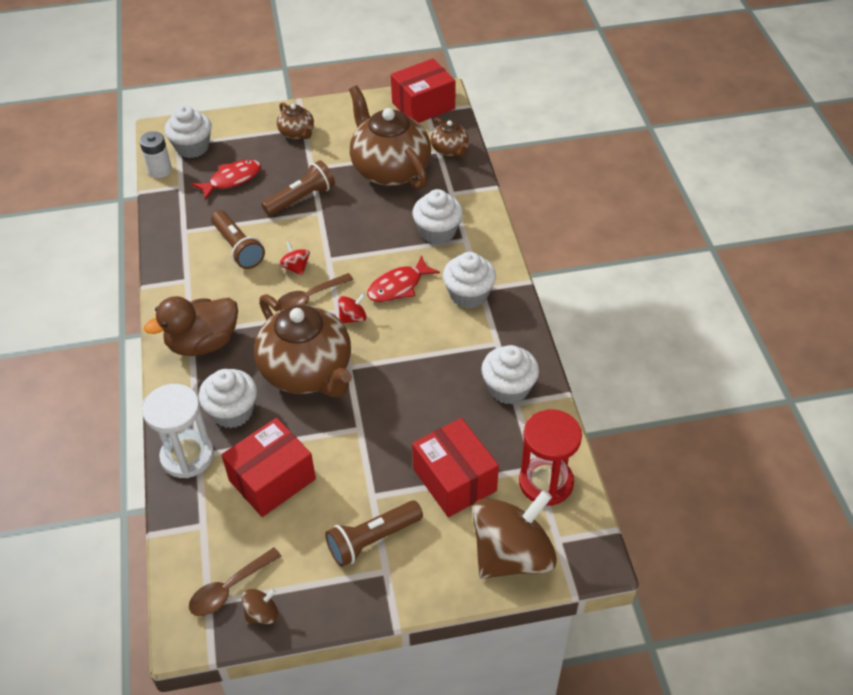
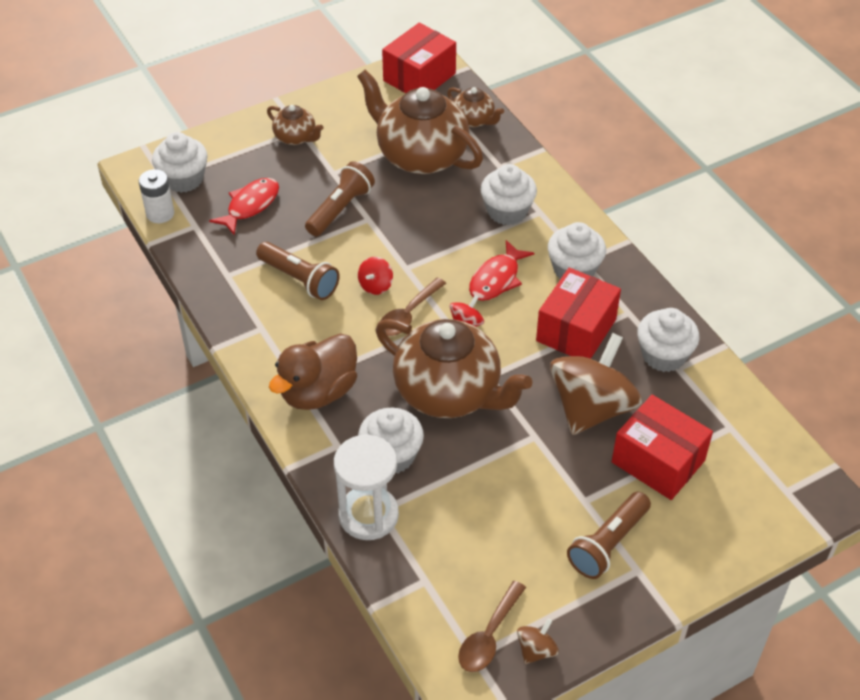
camera: 20 degrees left, 0 degrees up
(272, 479) = (472, 513): red box -> red box (576, 330)
(296, 267) = (376, 285): red spinning top -> red spinning top turned 105 degrees counterclockwise
(512, 555) = (751, 518): brown spinning top -> brown spinning top (591, 408)
(546, 482) = (747, 439): red hourglass -> none

